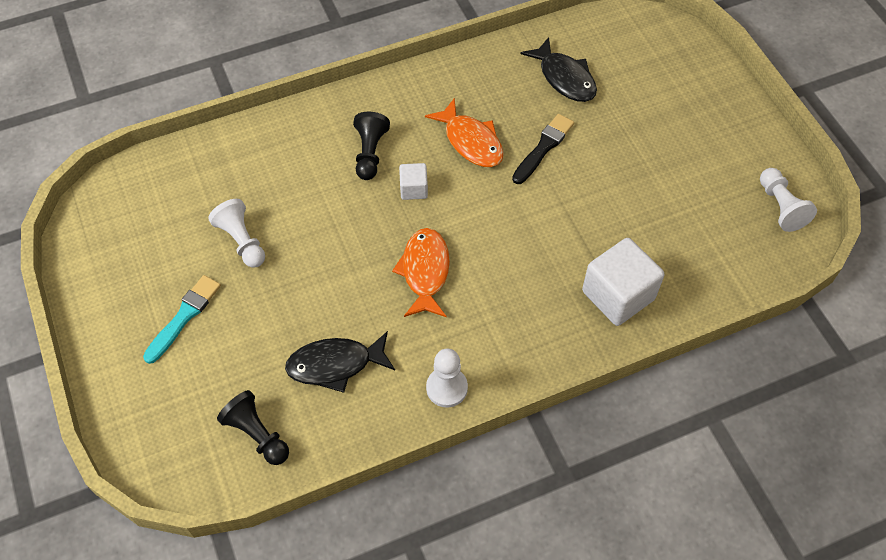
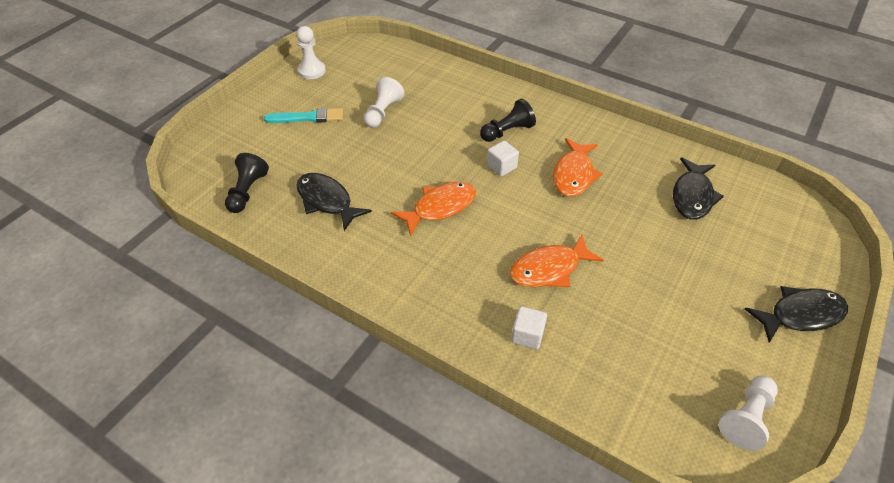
camera: 55 degrees right, 10 degrees down
(447, 388) = (354, 269): white pawn -> white pawn (312, 71)
(543, 148) = (614, 217): black brush -> none
(563, 234) = (549, 269): none -> orange fish
(618, 295) = (527, 335): white cube -> white cube, size x0.52
(724, 106) = (800, 315): none -> black fish

